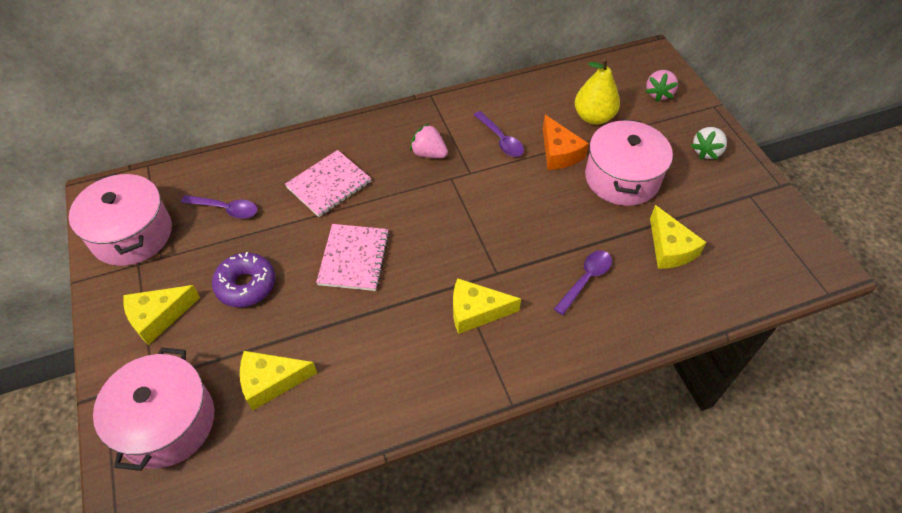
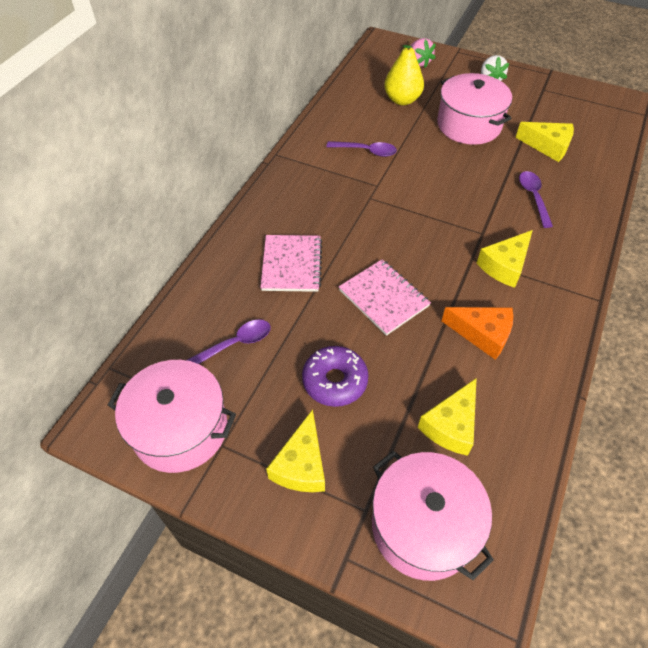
camera: 45 degrees left, 0 degrees up
(429, 153) = (332, 192): pink strawberry -> none
(559, 152) = (413, 135): orange cheese -> orange cheese (482, 334)

